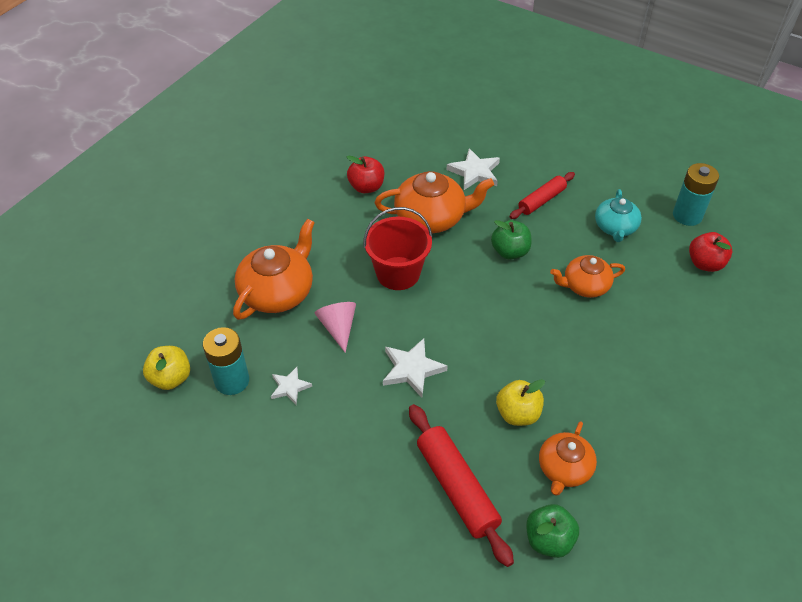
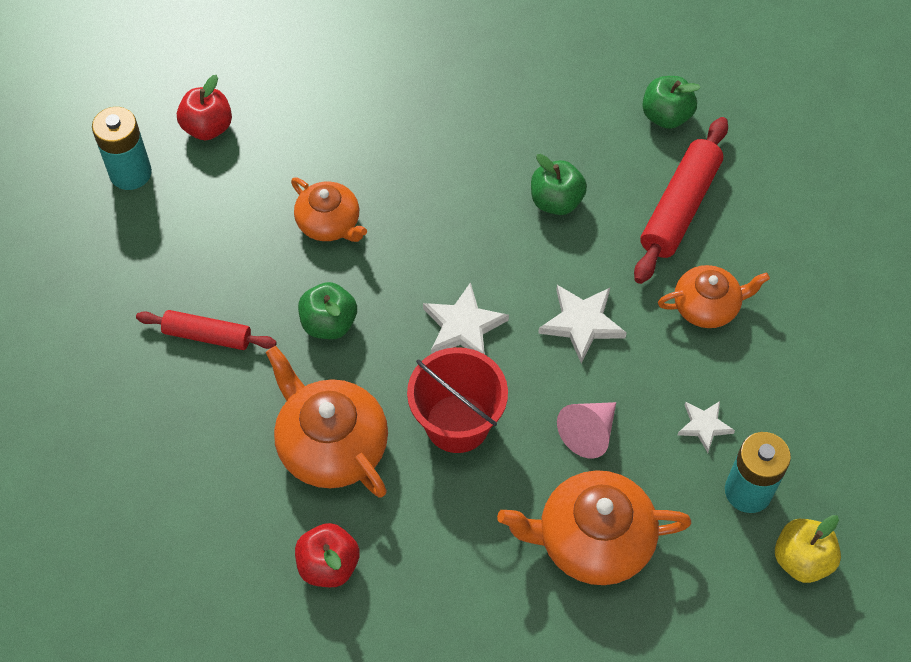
camera: 125 degrees left, 10 degrees up
(474, 172) = (202, 444): white star -> white star (463, 327)
(517, 414) = (556, 201): yellow apple -> green apple
(564, 469) = (585, 137): orange teapot -> orange teapot (707, 306)
(615, 227) = (205, 235): turquoise teapot -> none

